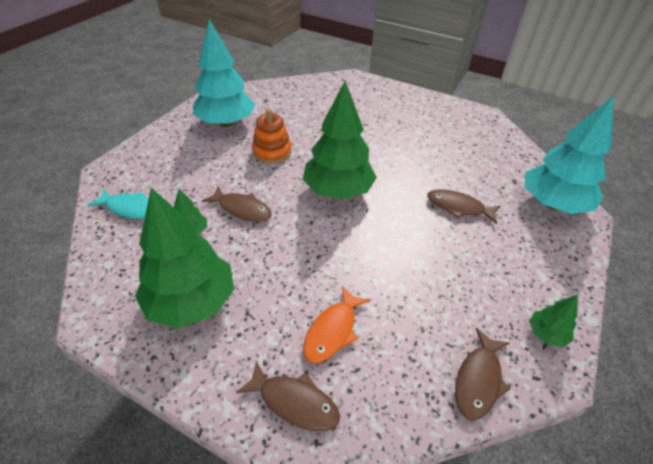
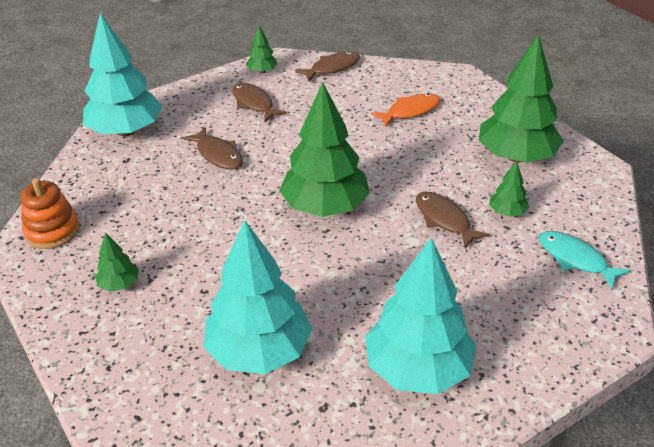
camera: 150 degrees left, 5 degrees down
(272, 152) = (372, 286): orange stacking toy -> orange stacking toy (52, 231)
(294, 402) = (456, 90): brown fish -> brown fish (254, 103)
(312, 109) = (259, 351): none -> turquoise tree
(412, 115) = (119, 284): none -> green tree

